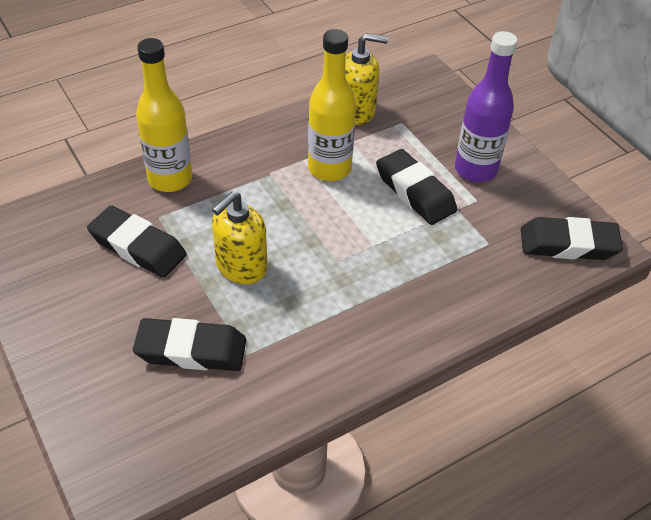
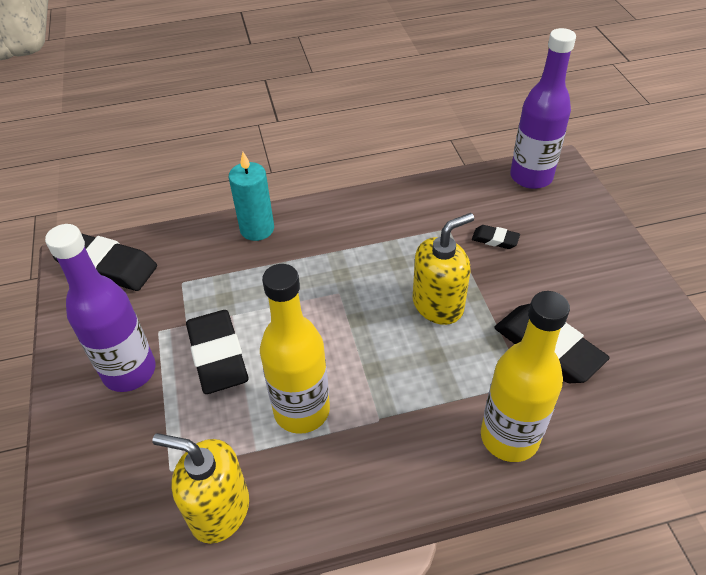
camera: 160 degrees left, 0 degrees up
(149, 458) = (531, 177): none -> purple bottle
(191, 350) = (495, 239): black eraser -> black eraser, size x0.48
(453, 312) = (257, 229): none -> turquoise candle

